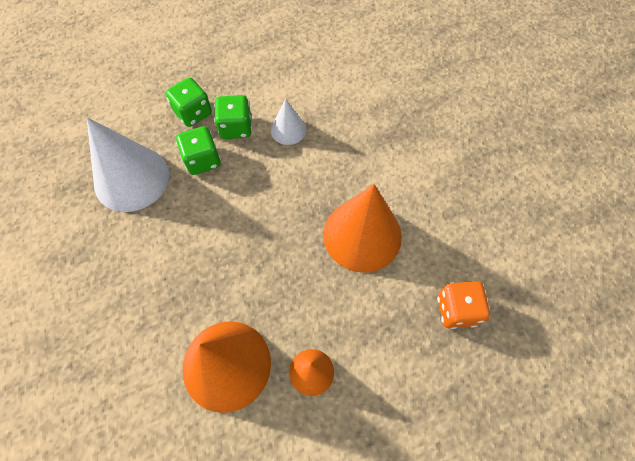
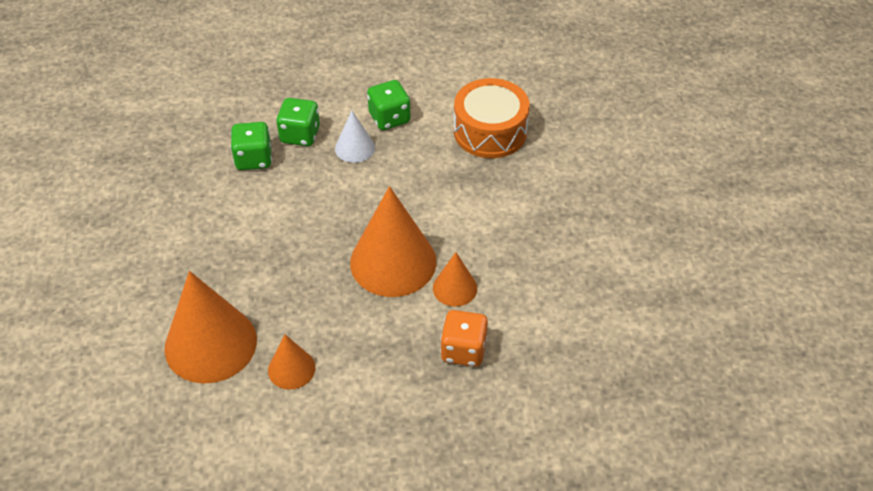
camera: 15 degrees right, 15 degrees down
(131, 178) = (175, 161): white cone -> none
(193, 113) = (260, 112): green dice -> green dice (389, 118)
(396, 89) = (490, 131): none -> orange drum
(425, 248) = (455, 288): none -> orange cone

